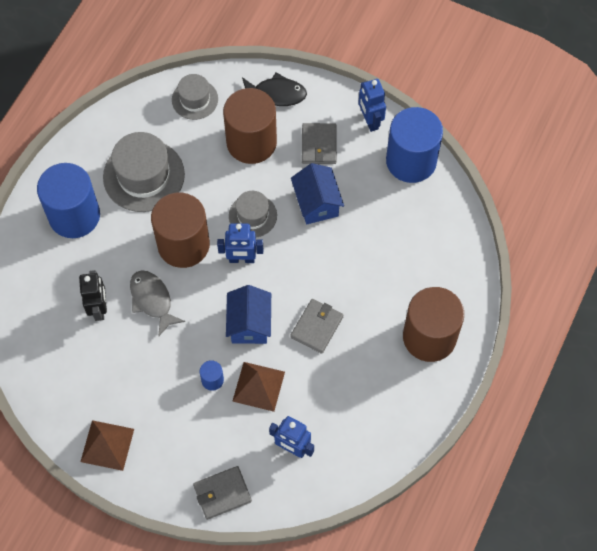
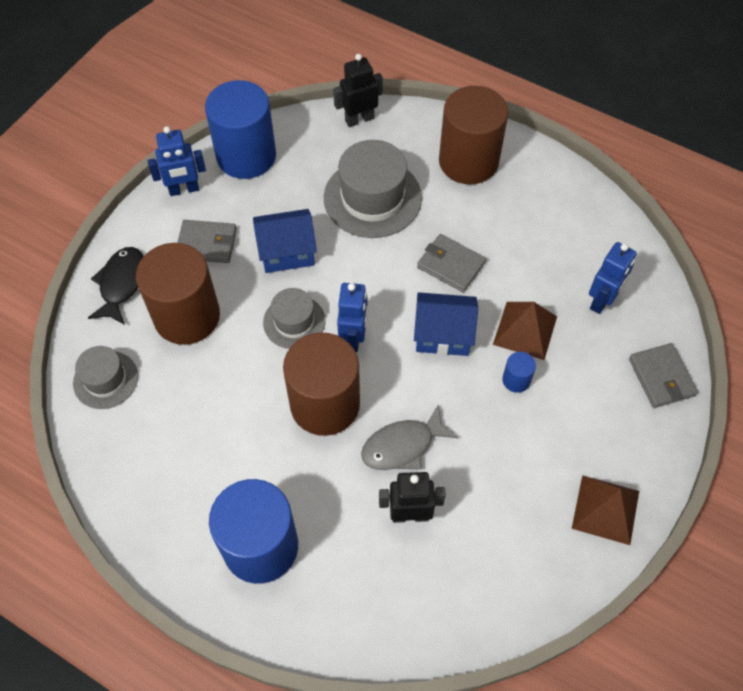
camera: 85 degrees left, 5 degrees down
(143, 176) = (212, 450): grey hat -> grey hat (372, 198)
(464, 244) = (359, 119): none -> black robot

